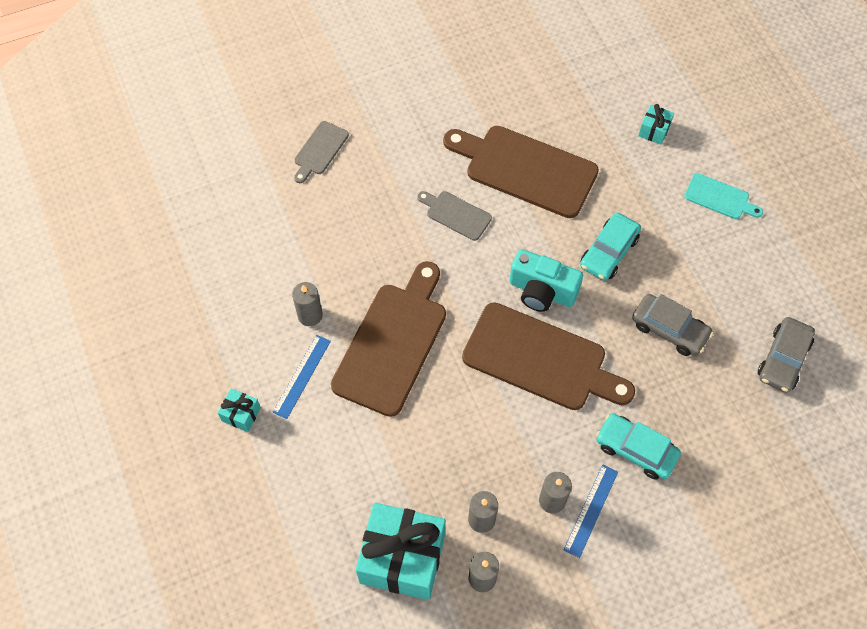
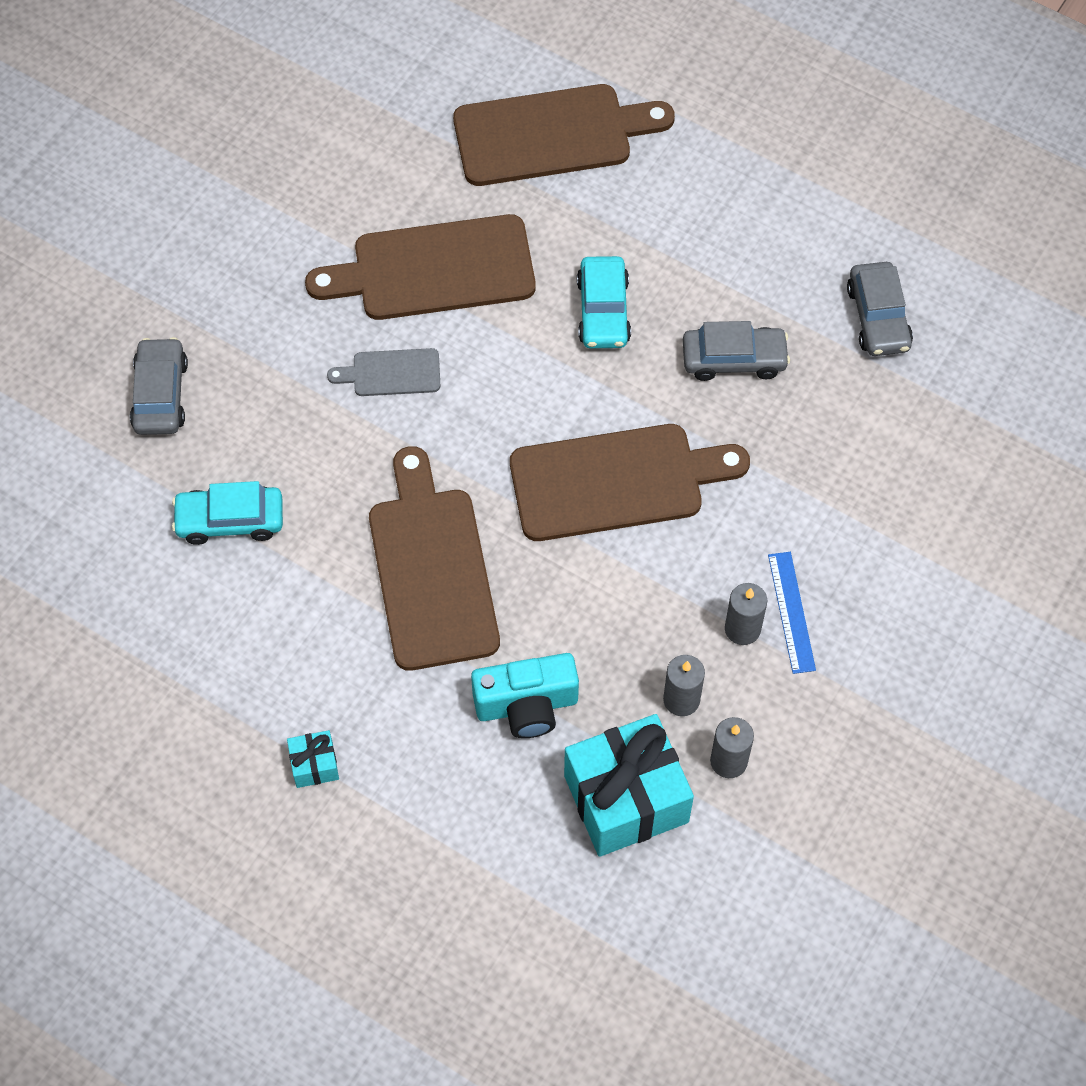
camera: 35 degrees left, 0 degrees up
(302, 376) = (353, 675): blue ruler -> none
(310, 315) = (307, 599): grey candle -> none
(319, 150) = (160, 394): grey cutting board -> grey car
(542, 291) = (560, 403): turquoise camera -> turquoise camera (527, 706)
(635, 450) = (792, 516): turquoise car -> turquoise car (230, 520)
(654, 130) = (551, 135): turquoise gift -> brown cutting board
(719, 198) = (683, 173): turquoise cutting board -> none

